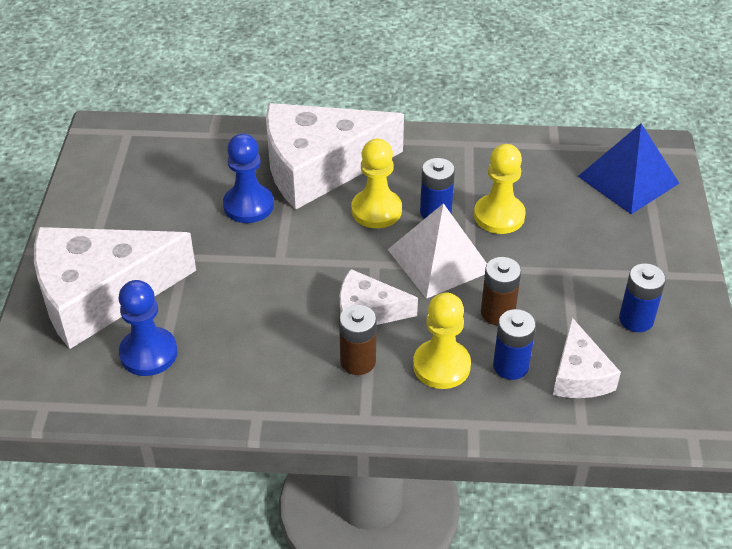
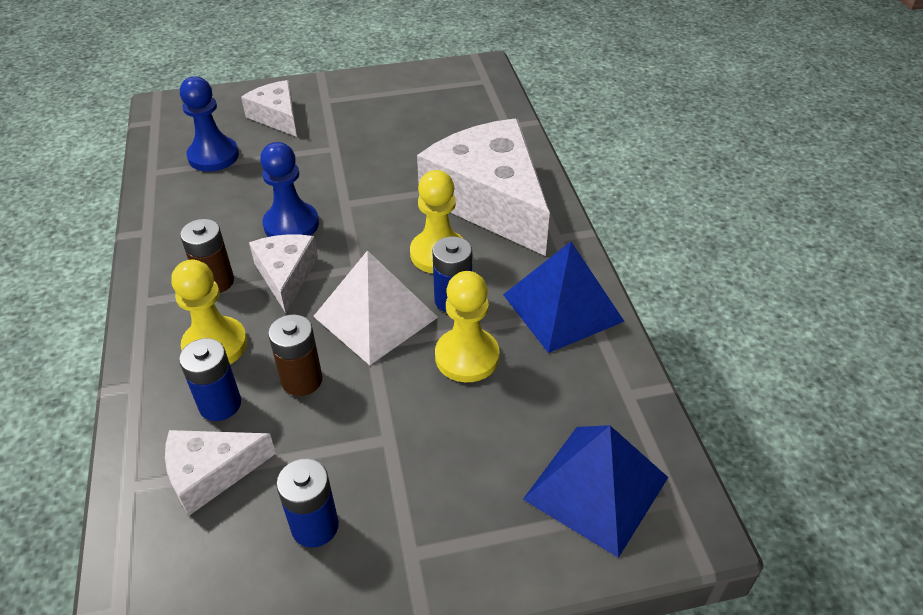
camera: 75 degrees right, 0 degrees up
(100, 295) = (277, 116): white cheese -> white cheese, size x0.50
(248, 205) = (414, 168): blue pawn -> blue pawn (291, 224)
(463, 156) = (563, 307): none -> blue pyramid

